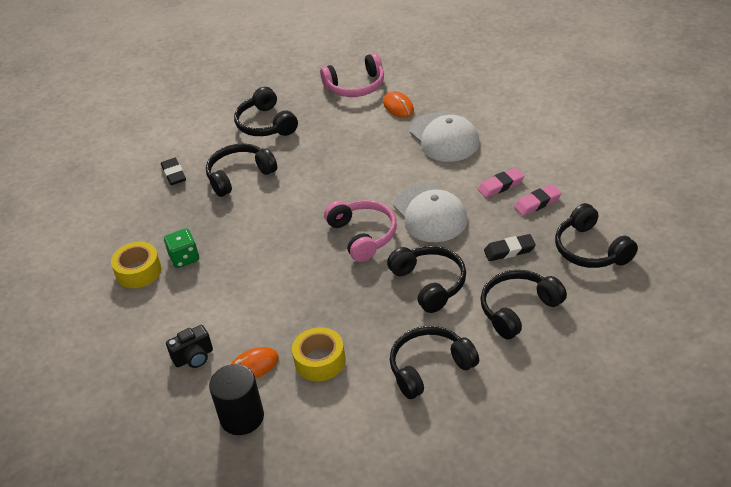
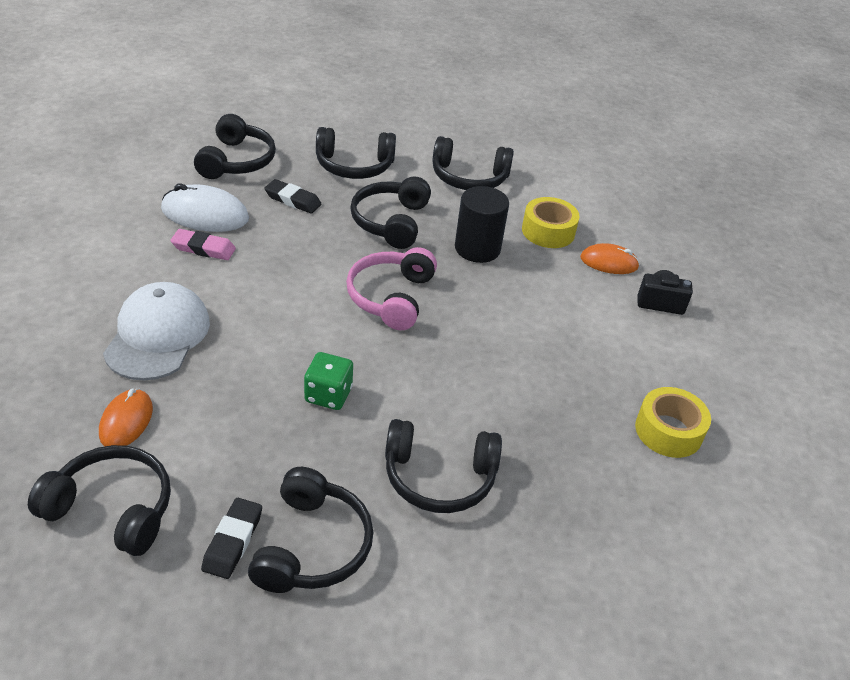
camera: 150 degrees left, 0 degrees up
(174, 174) = (525, 558): black eraser -> black eraser (233, 541)
(184, 258) = (601, 409): green dice -> green dice (328, 395)
(242, 417) = (648, 236): black cylinder -> black cylinder (477, 248)
(356, 86) = (112, 509): pink headphones -> black headphones
(430, 214) = (303, 271): white cap -> none
(537, 203) = (205, 214): pink eraser -> white mouse

